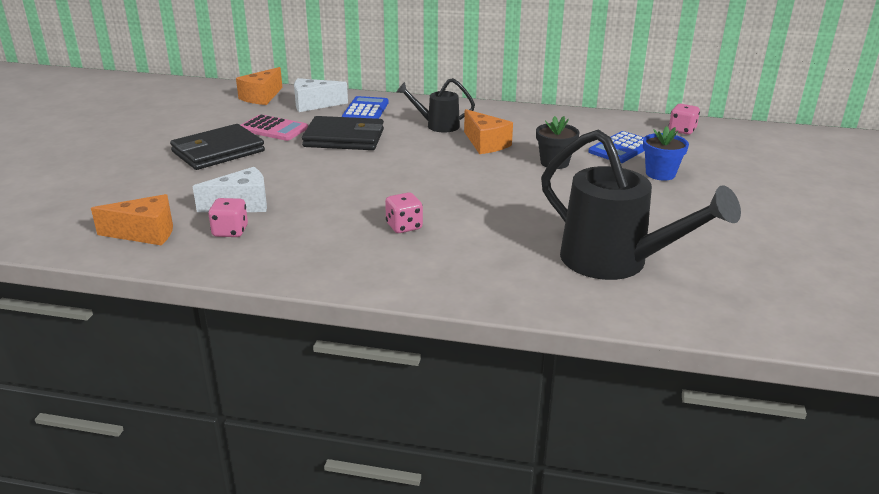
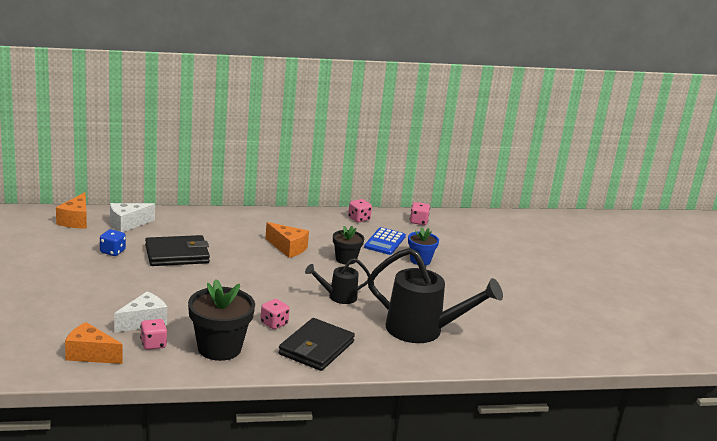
camera: 25 degrees left, 5 degrees down
(145, 233) = (90, 354): orange cheese -> orange cheese turned 135 degrees counterclockwise
(218, 151) = (84, 278): black wallet -> black wallet (316, 348)
(273, 129) = (112, 251): pink calculator -> blue dice
(308, 247) = (219, 348): none -> black flower pot
(365, 110) = (175, 226): blue calculator -> none
(438, 125) = (242, 235): black watering can -> black watering can (338, 297)
(600, 121) = (359, 219): none -> pink dice

